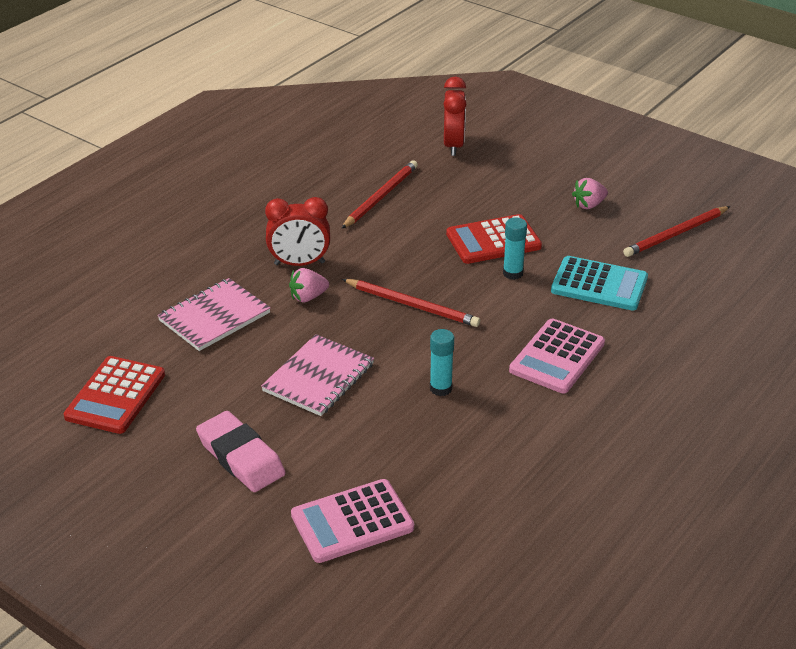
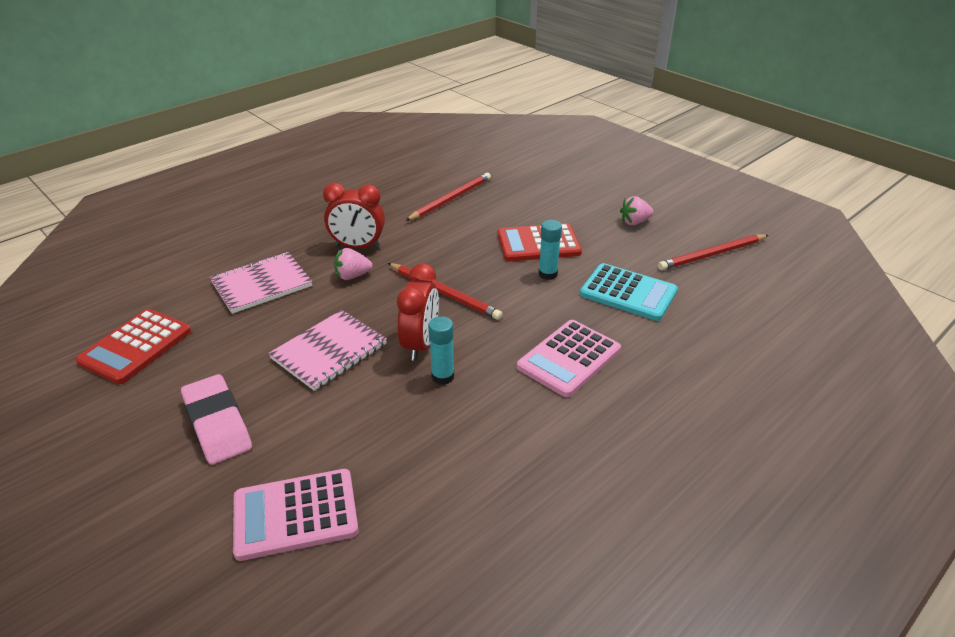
camera: 10 degrees right, 0 degrees up
(453, 145) = (527, 165): red clock -> red clock (420, 344)

